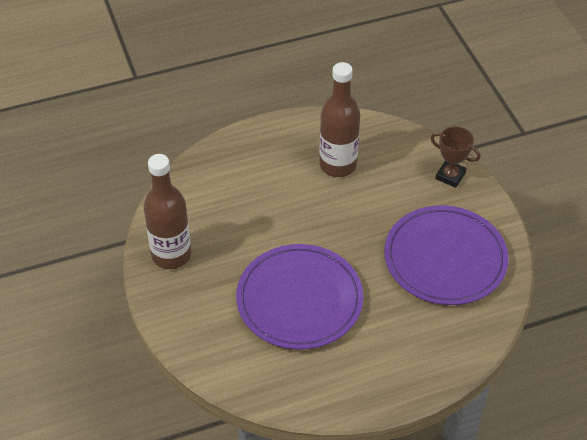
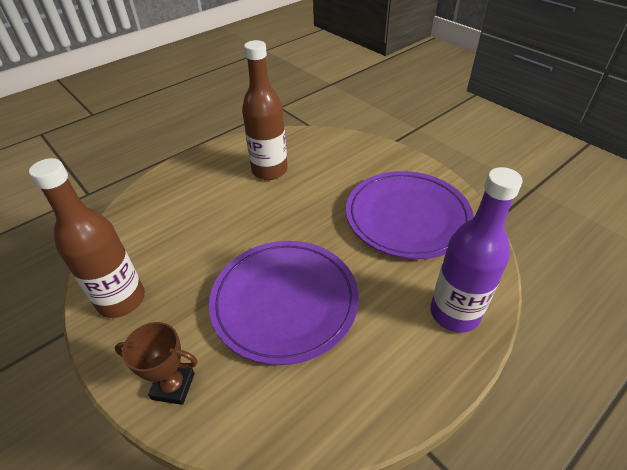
camera: 20 degrees left, 5 degrees down
(433, 355) = (454, 313): none -> purple bottle
(450, 176) = (371, 153): brown trophy -> brown trophy (173, 386)

